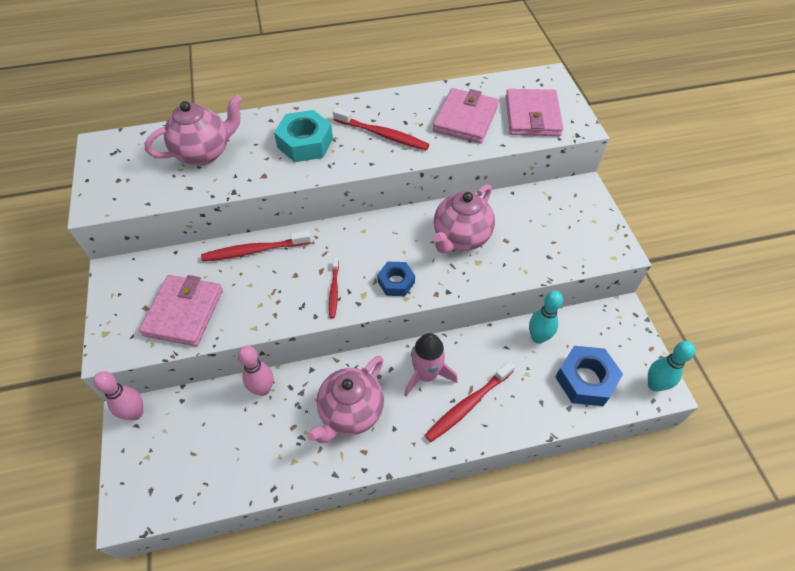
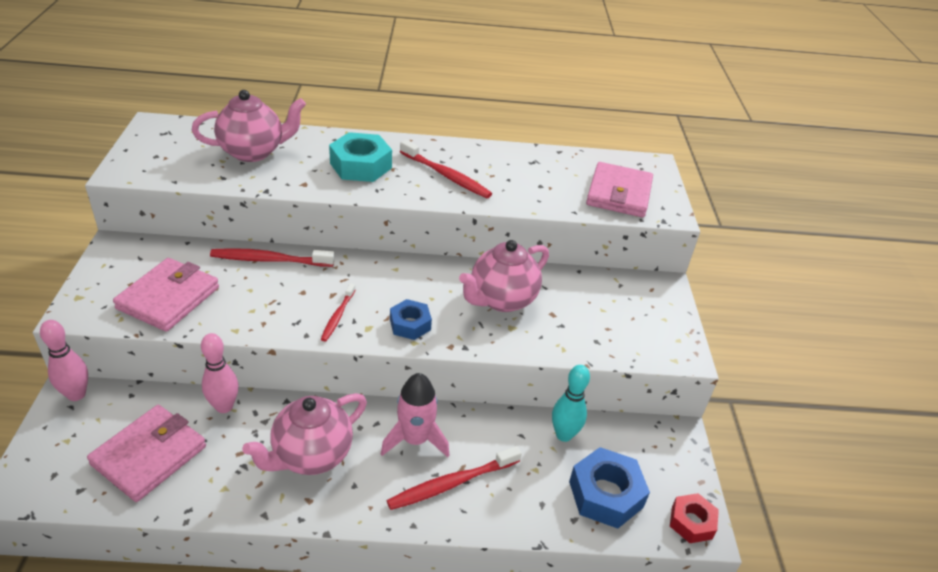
camera: 10 degrees right, 15 degrees down
(465, 119) = (543, 181): pink wallet -> pink wallet (149, 455)
(654, 385) = (691, 522): turquoise bowling pin -> red nut

